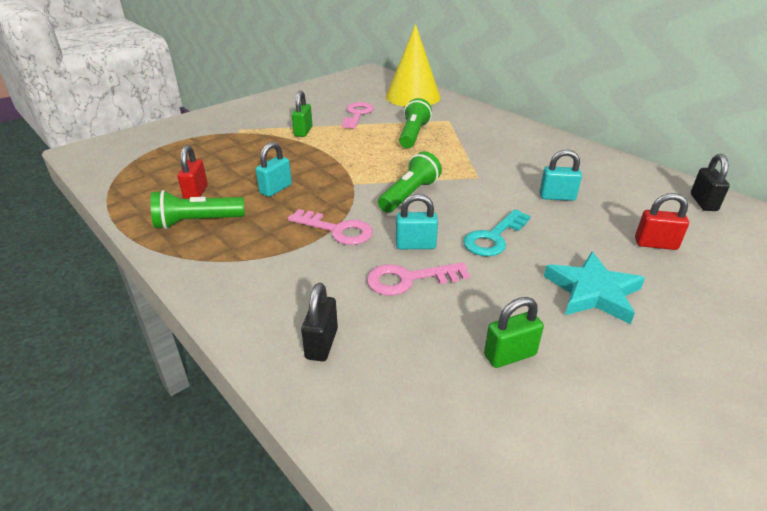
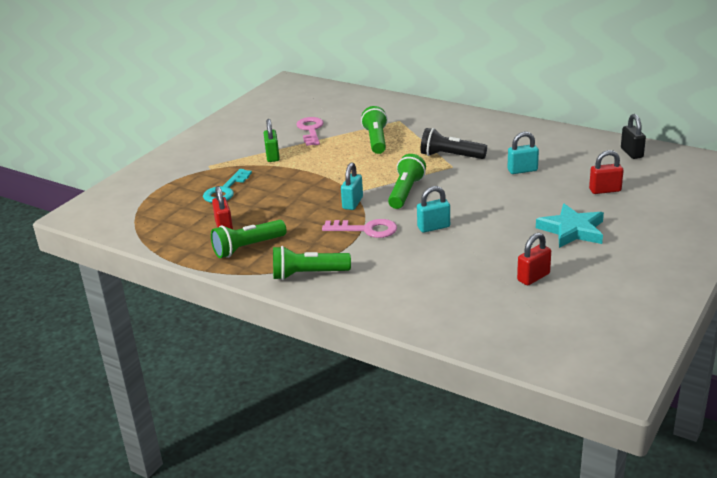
camera: 15 degrees left, 5 degrees down
(231, 272) = (308, 274): none -> green flashlight
(276, 189) = (290, 210): turquoise padlock -> turquoise padlock (352, 203)
(321, 343) = (408, 299): black padlock -> none
(409, 279) = (443, 250): pink key -> none
(413, 97) = (351, 102): yellow cone -> none
(481, 165) = (450, 156): none -> black flashlight
(493, 237) = (488, 210): turquoise key -> turquoise key (225, 190)
(509, 355) = (533, 277): green padlock -> red padlock

